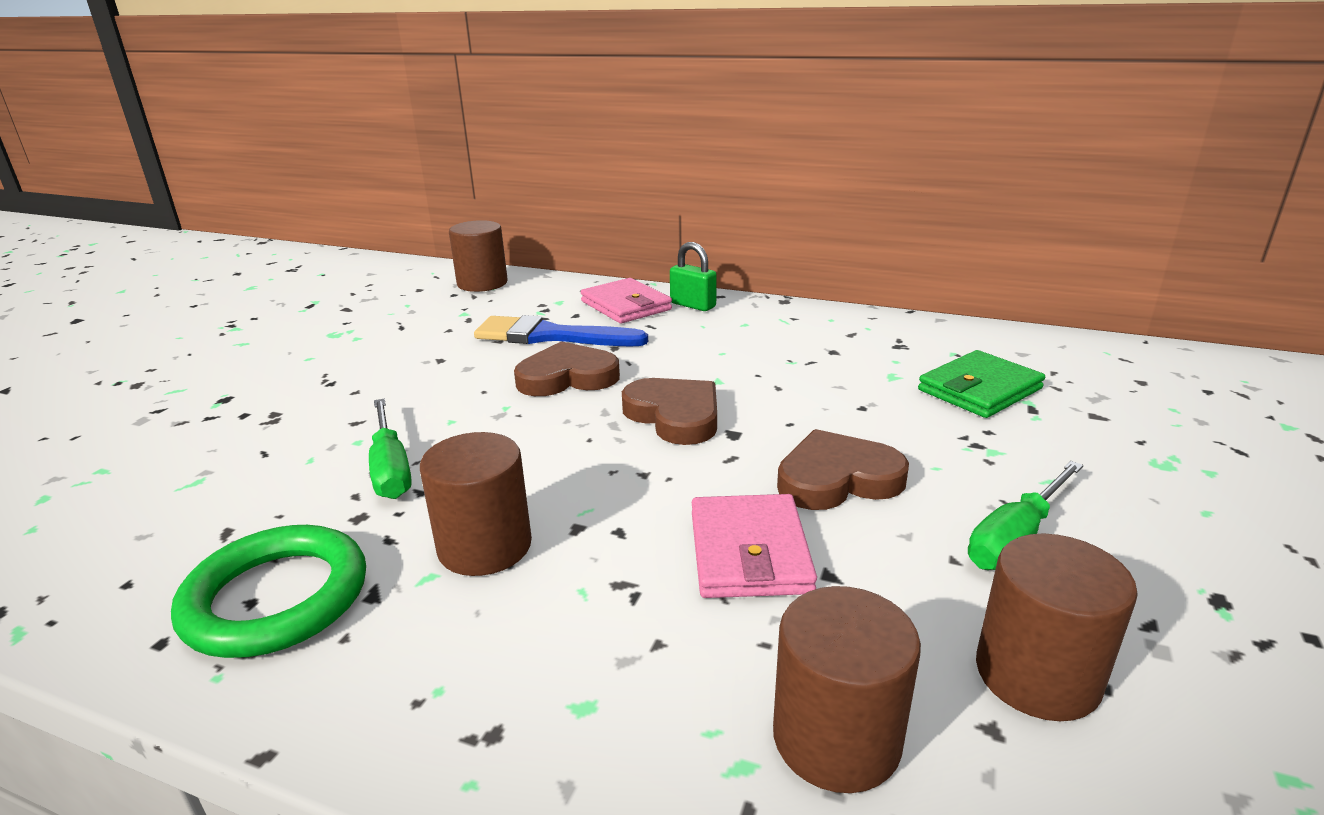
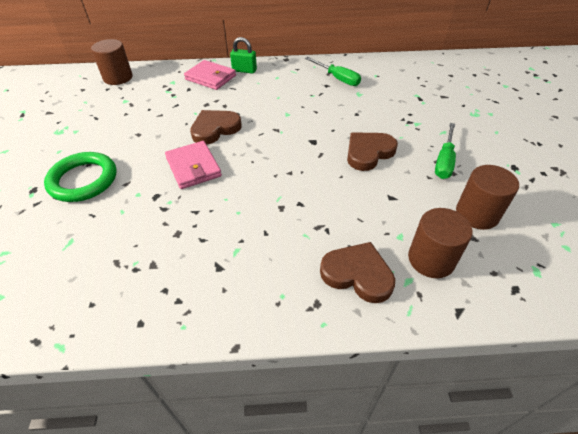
camera: 25 degrees left, 20 degrees up
(276, 598) = (176, 284): green ring -> green ring (83, 180)
(390, 468) = (170, 204): green screwdriver -> green screwdriver (337, 78)
(485, 546) = (249, 229): brown cylinder -> none
(550, 336) = (186, 105): blue brush -> none
(675, 415) = (282, 138): brown heart -> brown heart (357, 274)
(749, 552) = (357, 197): pink wallet -> pink wallet (193, 167)
(979, 389) = (396, 93): green wallet -> none

